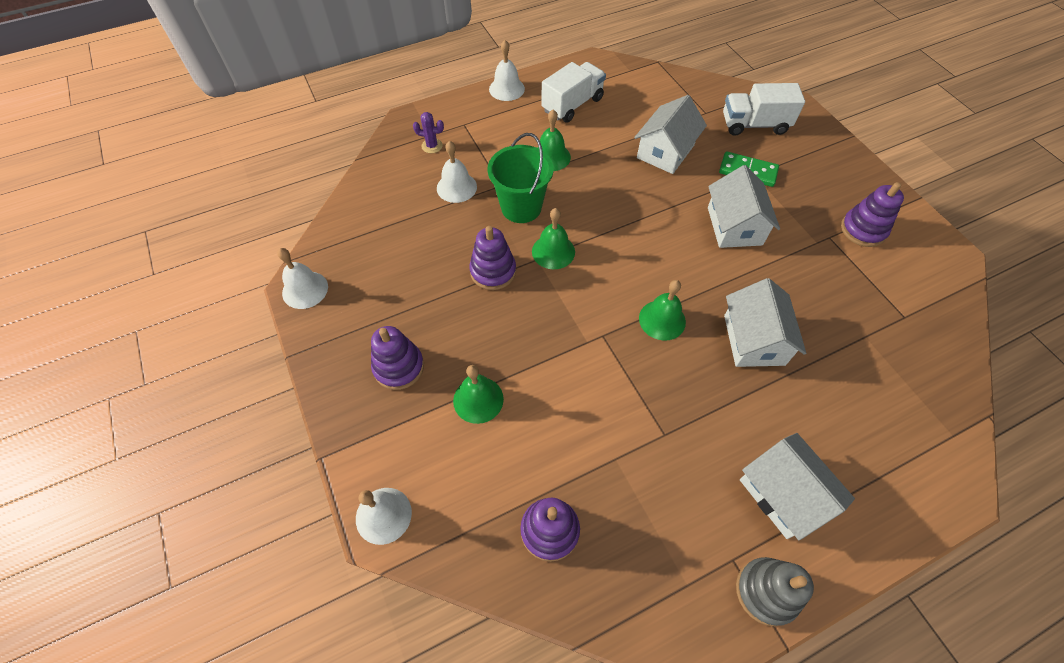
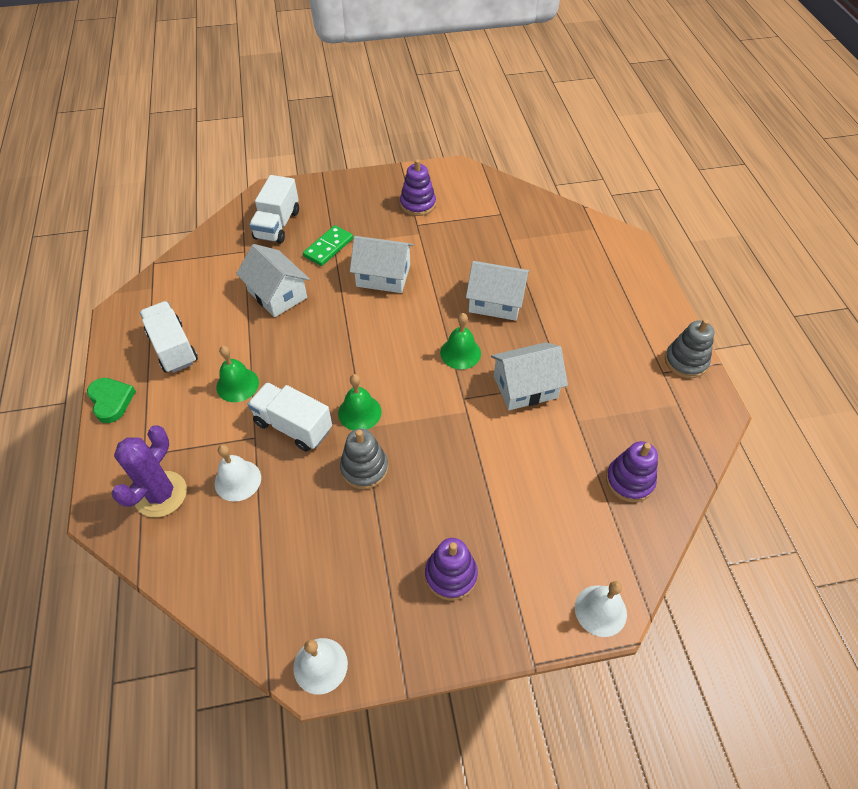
camera: 75 degrees left, 5 degrees down
(432, 146) = (161, 494): purple cactus -> purple cactus, size x2.00
(478, 399) = (503, 510): green bell -> none
(493, 271) = (364, 468): purple stacking toy -> grey stacking toy
(506, 89) = (111, 401): white bell -> green heart
(521, 207) = (293, 426): green bucket -> white truck
(783, 493) = (620, 328): white house -> white house (525, 387)

